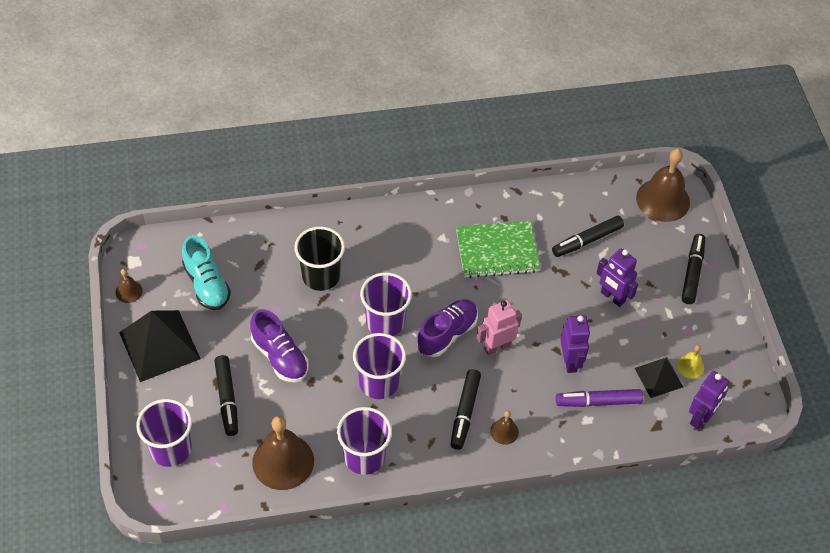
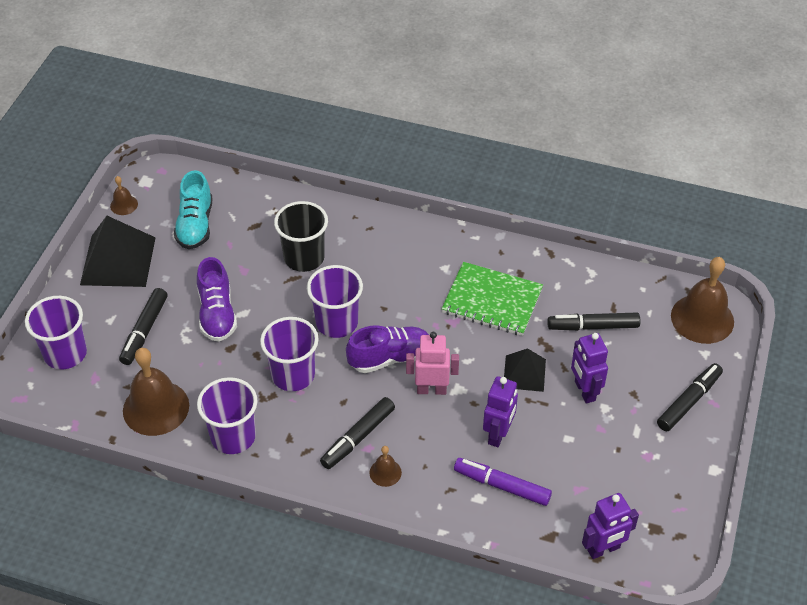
camera: 30 degrees right, 5 degrees down
(658, 377) = (583, 489): black pyramid -> black pyramid (524, 373)
(690, 366) = (625, 493): yellow bell -> none

